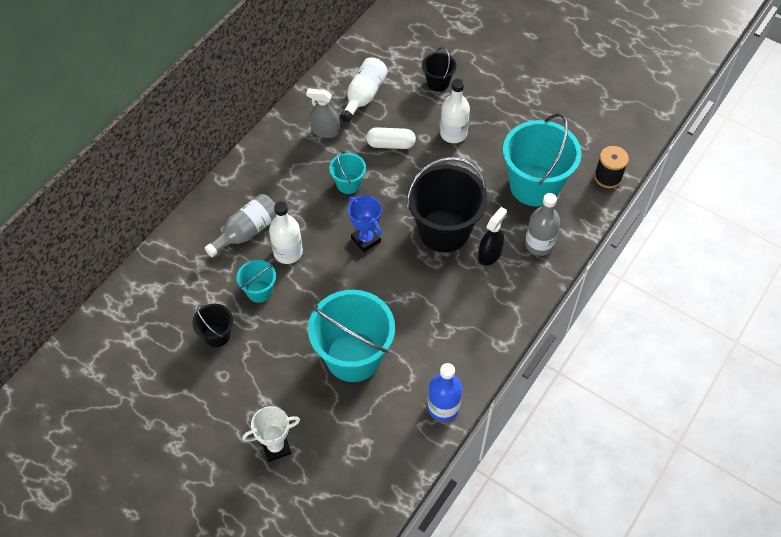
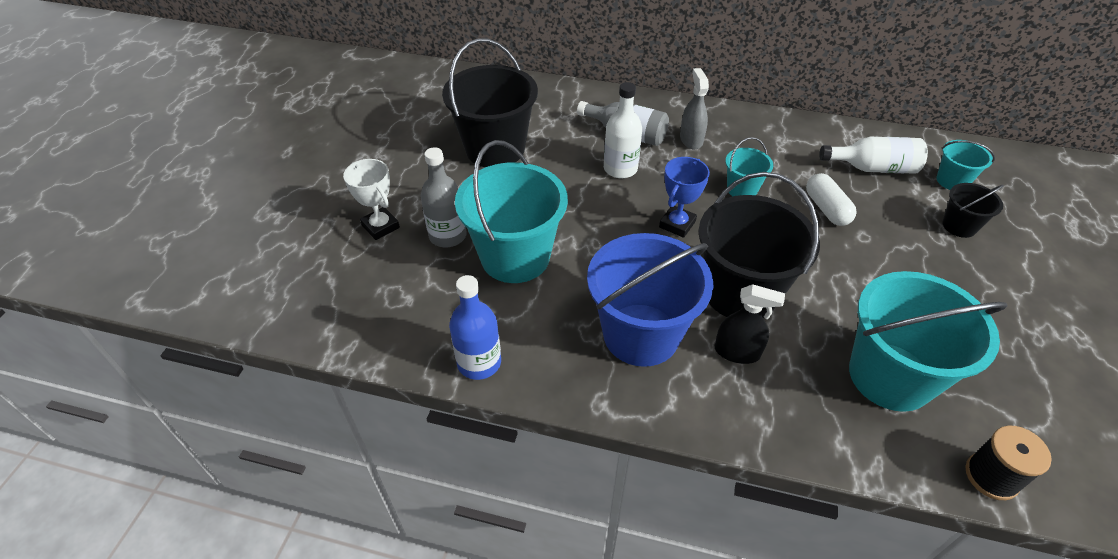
camera: 70 degrees right, 10 degrees down
(217, 335) = (495, 149): black bucket -> black bucket, size x2.07
(259, 291) = (561, 162): turquoise bucket -> turquoise bucket (952, 181)
(325, 131) = (796, 152): grey spray bottle -> grey spray bottle (691, 140)
(453, 133) = (895, 262): white bottle -> none
(456, 302) = (641, 334): none -> blue bucket
(539, 244) = (793, 409): grey bottle -> grey bottle (448, 236)

